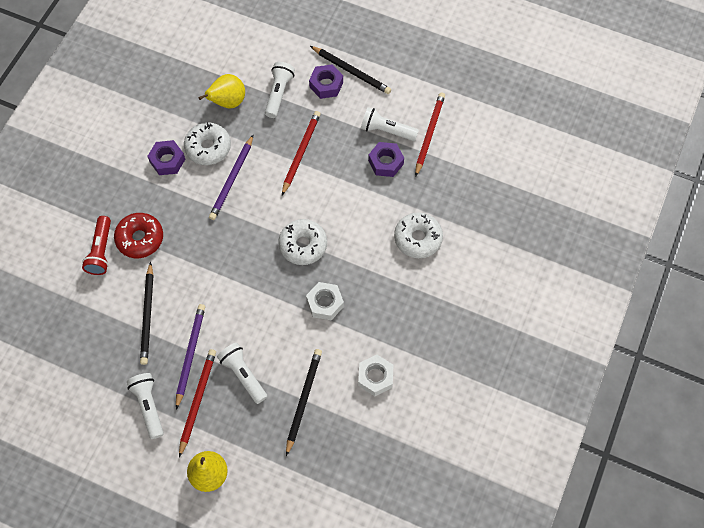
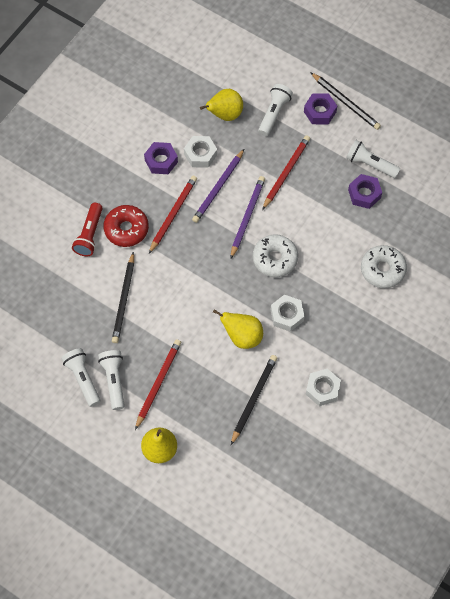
camera: 10 degrees right, 0 degrees up
(190, 354) = (157, 341): purple pencil -> purple pencil (247, 217)
(208, 147) = (200, 154): white donut -> white nut
(243, 375) = (202, 367): white flashlight -> white flashlight (83, 379)
(281, 334) = (242, 336): none -> yellow pear
(429, 134) = (410, 173): red pencil -> red pencil (173, 214)

